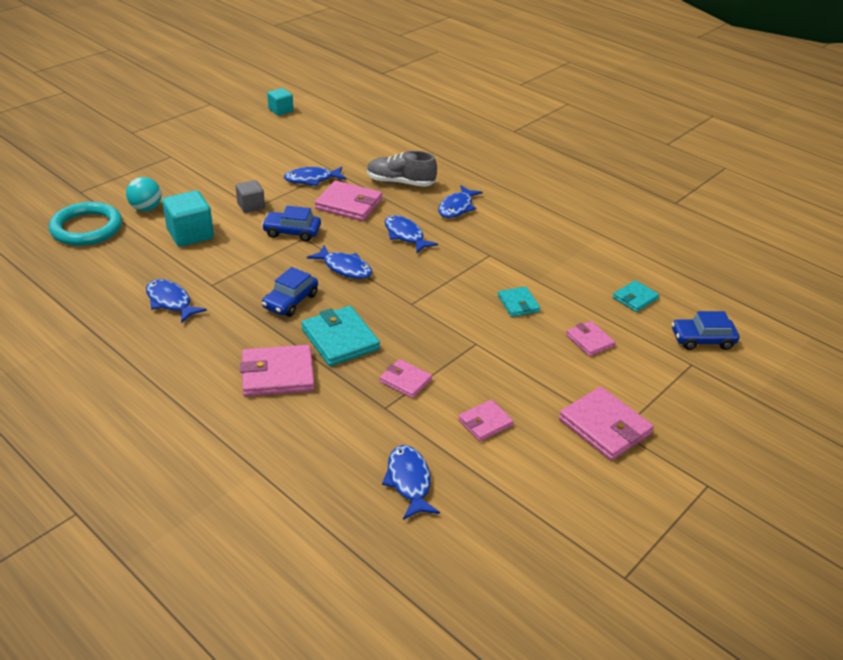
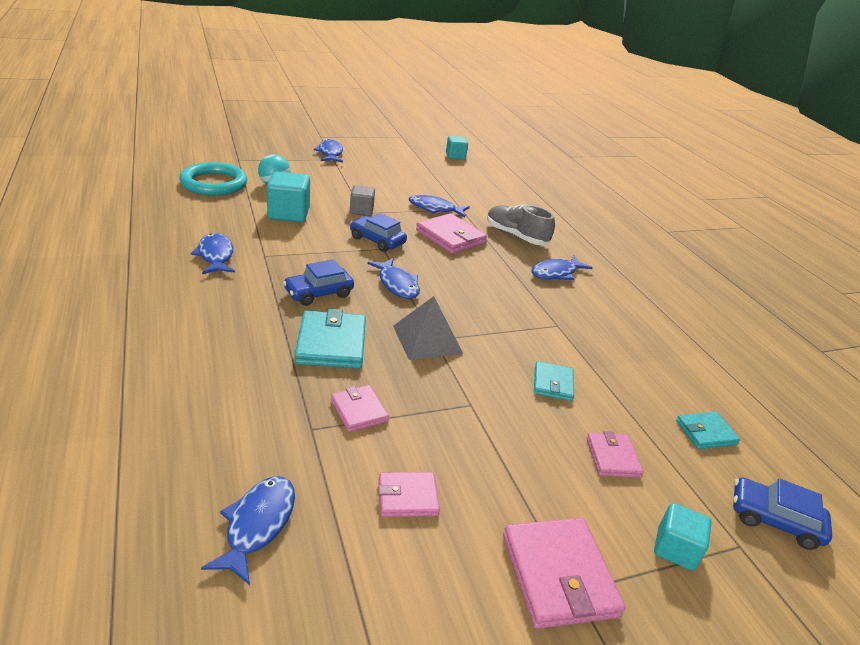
camera: 25 degrees right, 5 degrees down
(278, 374) = (239, 351): pink wallet -> none
(405, 235) = (482, 278): blue fish -> blue fish (330, 153)
(406, 306) = (427, 339): none -> grey pyramid
(658, 382) = (675, 549): none -> turquoise cube

